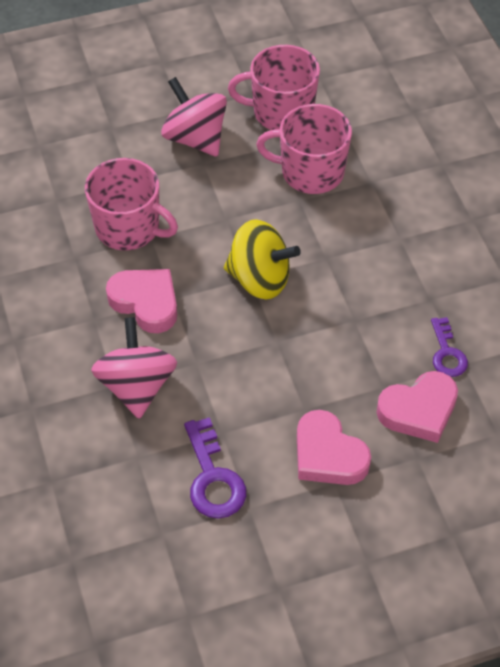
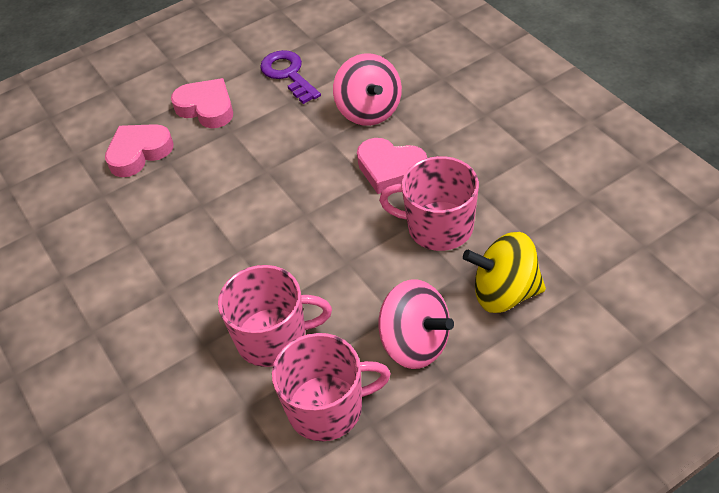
camera: 170 degrees right, 5 degrees down
(259, 279) = (295, 215): yellow spinning top -> yellow spinning top (504, 293)
(447, 353) = (117, 199): purple key -> none

